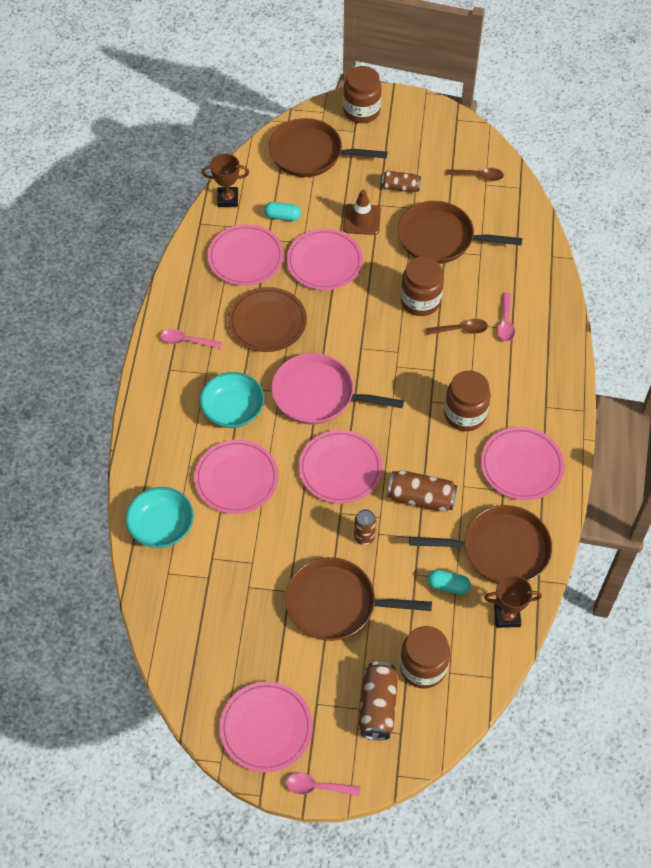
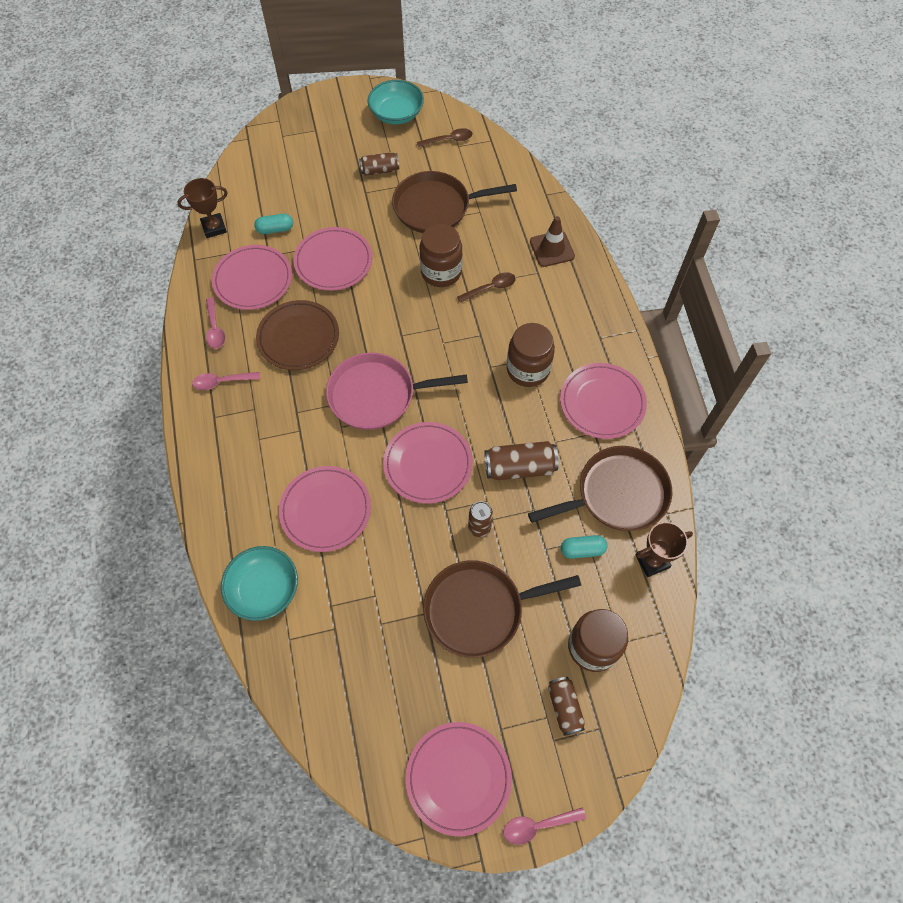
camera: 20 degrees left, 5 degrees up
(233, 410) = (295, 438): turquoise bowl -> turquoise bowl (396, 114)
(310, 153) = (280, 162): brown pan -> none
(361, 111) = (315, 110): brown jar -> none
(362, 219) = (354, 211): brown traffic cone -> brown traffic cone (552, 249)
(378, 706) = (564, 707): brown can -> brown can, size x0.66
(505, 322) = (529, 268): pink spoon -> pink spoon (215, 329)

